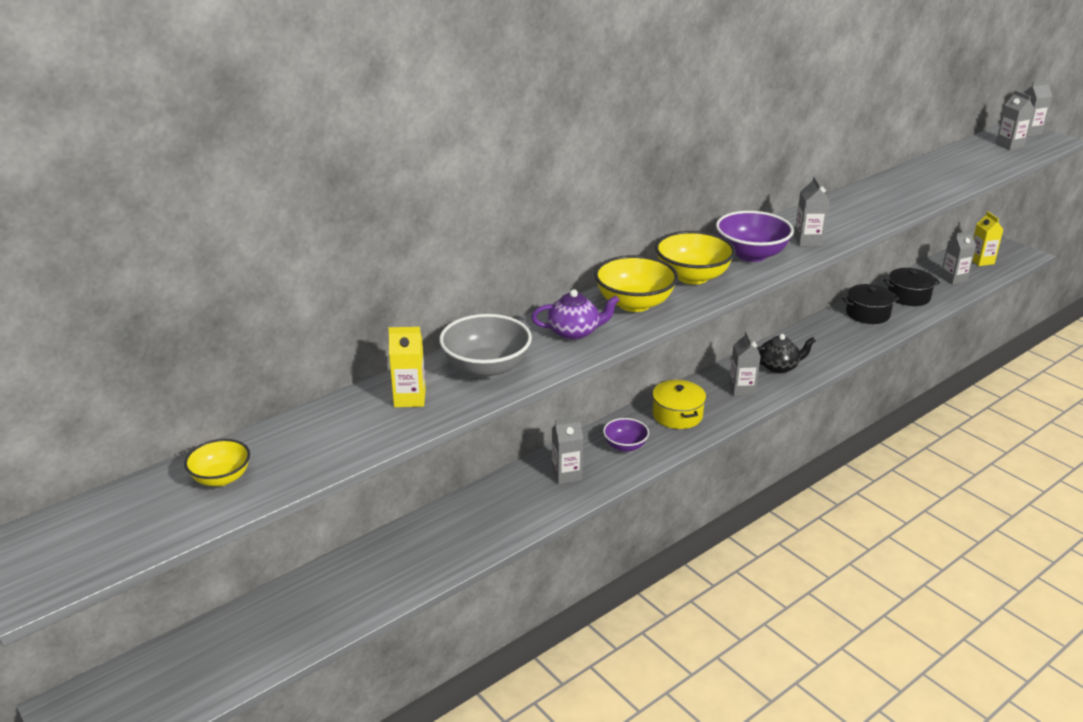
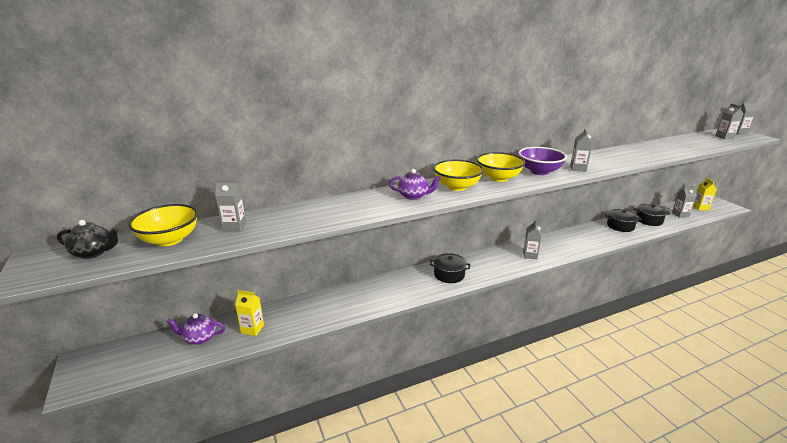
camera: 15 degrees right, 5 degrees down
(221, 478) = (169, 240): yellow bowl -> yellow bowl, size x1.66
(258, 630) = (199, 338): none -> purple teapot
(410, 398) = (299, 216): yellow carton -> yellow carton (252, 329)
(486, 368) = (352, 207): grey bowl -> none
(566, 475) = (409, 284): grey carton -> grey carton (234, 227)
(625, 446) = (449, 274): purple bowl -> black pot
(677, 415) = (486, 263): yellow pot -> none
(778, 367) = (556, 246): black teapot -> black teapot (94, 252)

